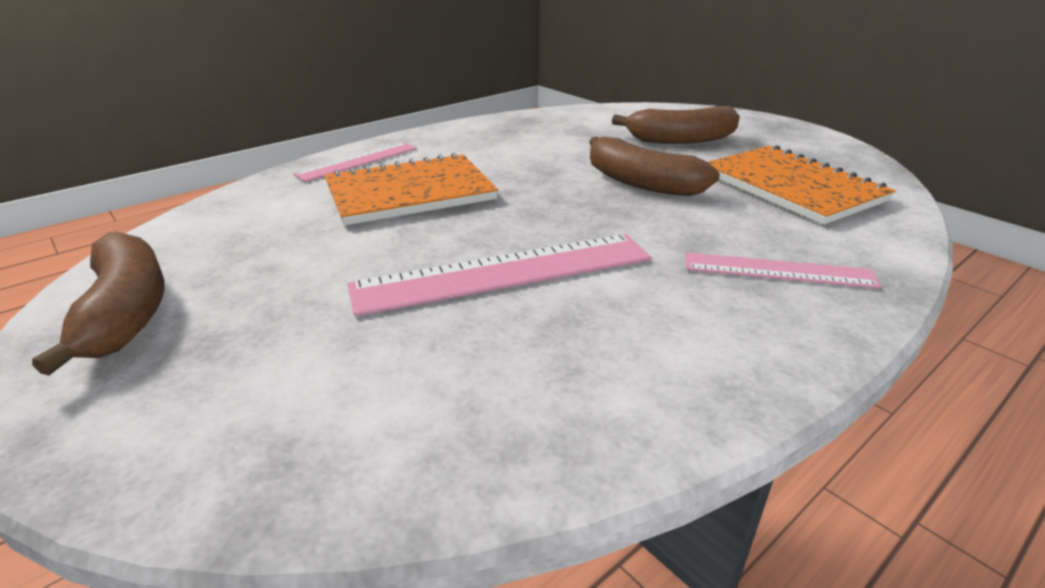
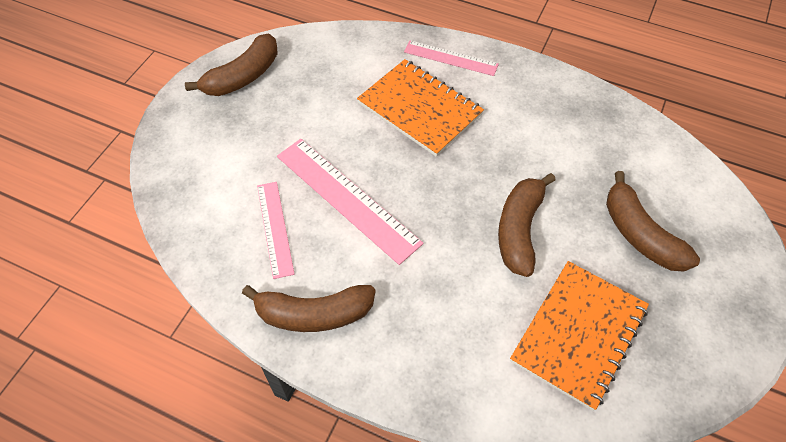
camera: 65 degrees right, 25 degrees up
(709, 352) = (313, 314): none -> brown banana
(778, 270) = (422, 338): pink ruler -> pink ruler (275, 228)

